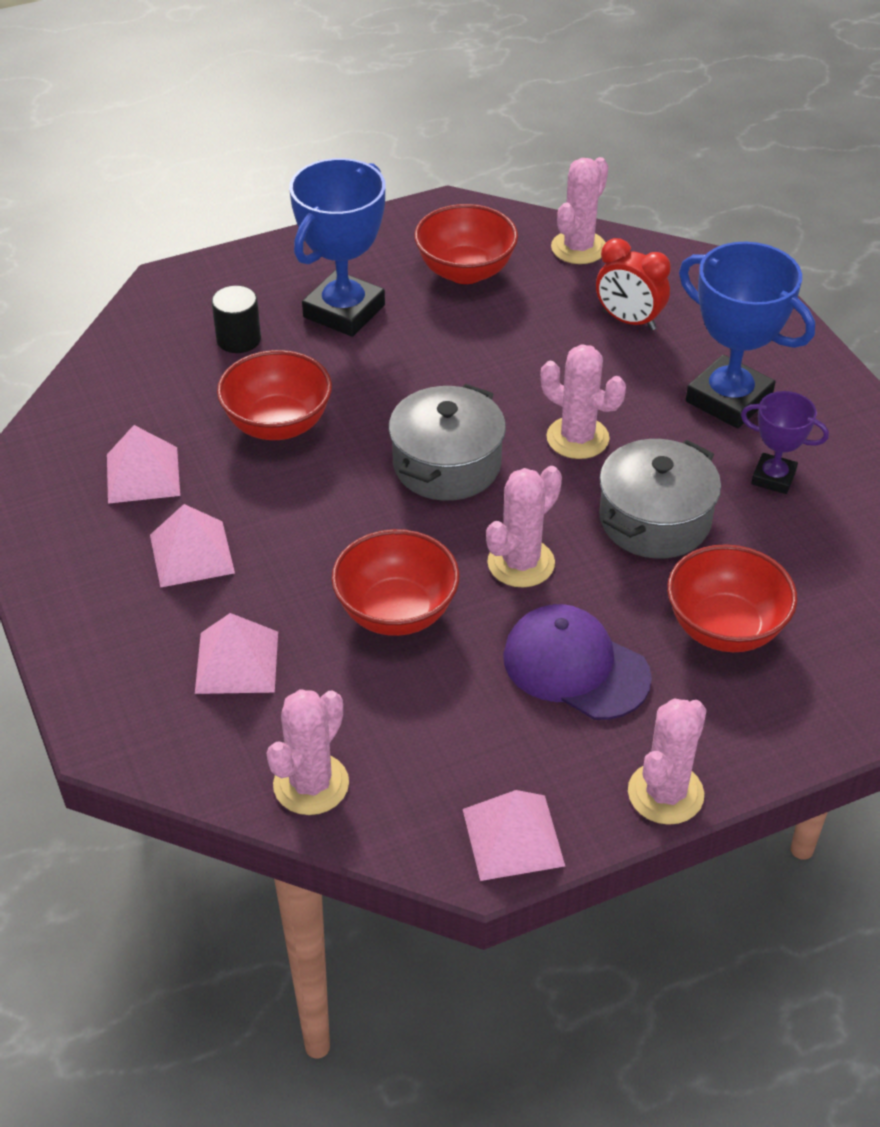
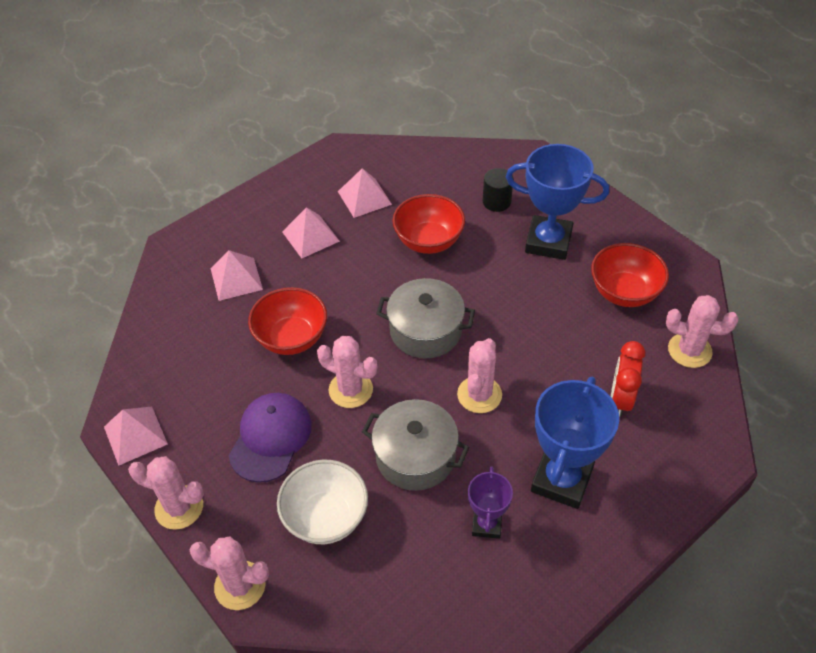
camera: 75 degrees right, 5 degrees up
(311, 784) = (158, 334): pink cactus -> pink cactus (240, 585)
(725, 628) = (326, 517): red bowl -> white bowl

